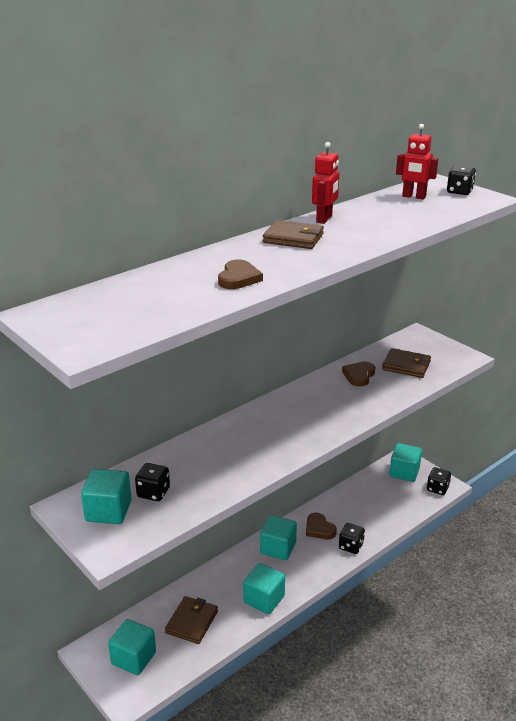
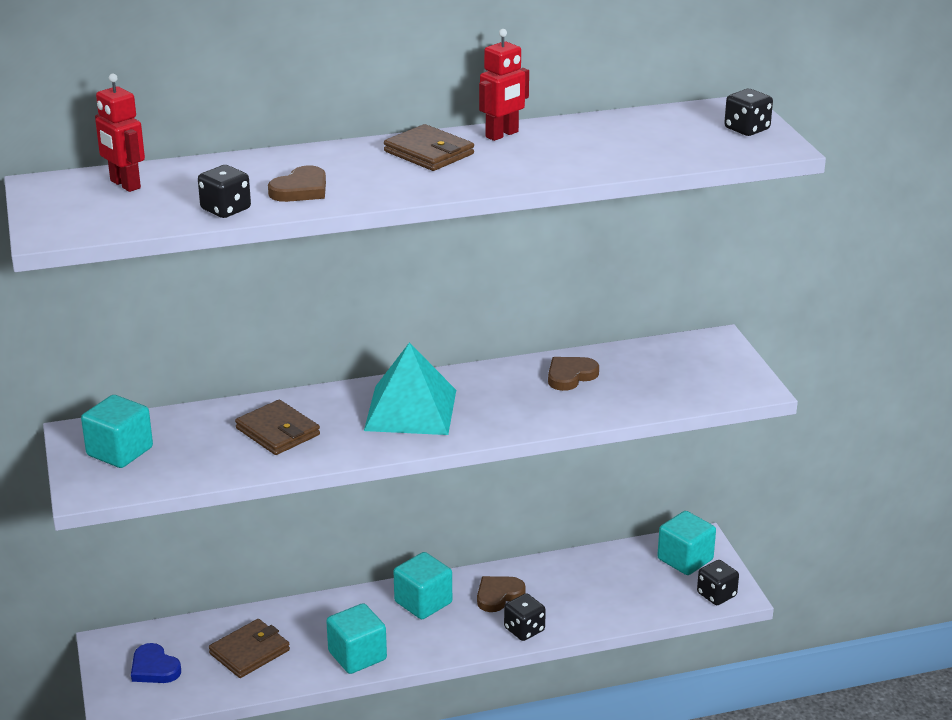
camera: 25 degrees right, 0 degrees up
(133, 658) = (154, 668): turquoise cube -> blue heart
(153, 492) = (184, 446): black dice -> black dice (226, 209)
(284, 423) = (410, 410): none -> turquoise pyramid
(319, 529) = (498, 595): brown heart -> brown heart turned 60 degrees clockwise
(406, 366) = (651, 379): brown wallet -> brown wallet (278, 432)
(414, 197) = (669, 125): red robot -> red robot (125, 184)

